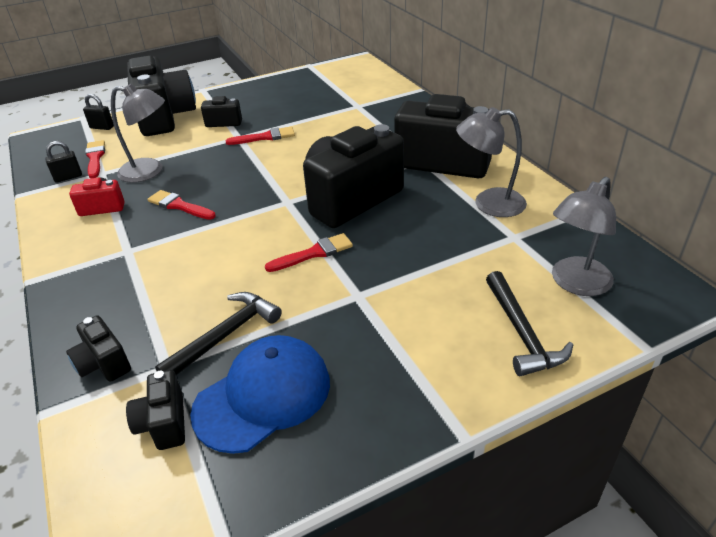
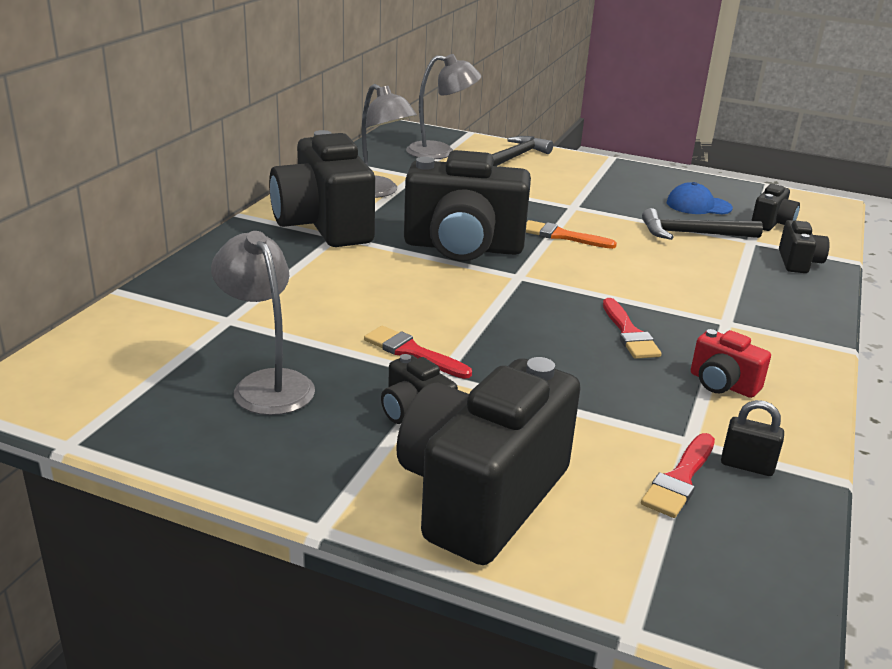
camera: 135 degrees left, 10 degrees down
(102, 127) = (615, 558): black padlock -> none
(150, 171) = (619, 398): grey lamp -> grey lamp (267, 384)
(263, 396) = (698, 205): blue cap -> blue cap, size x0.59
(314, 253) = (562, 236): red brush -> orange brush

